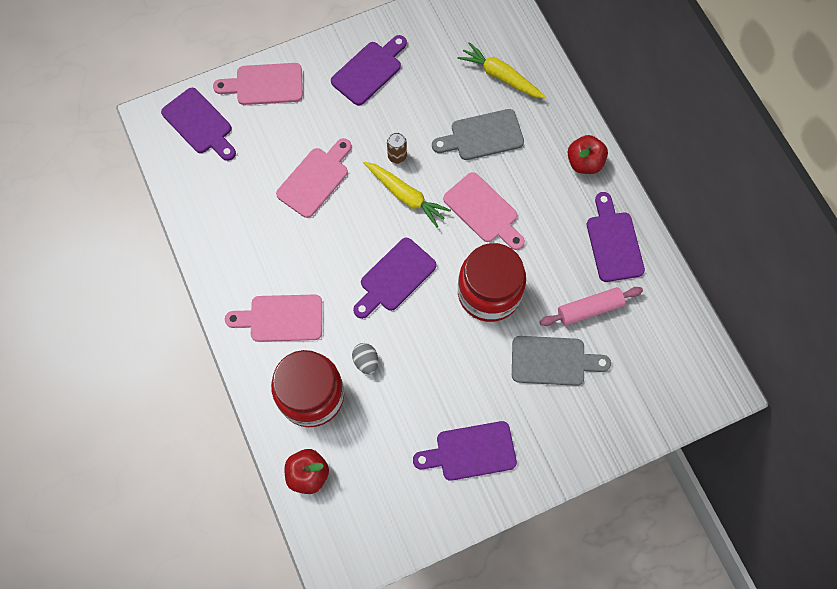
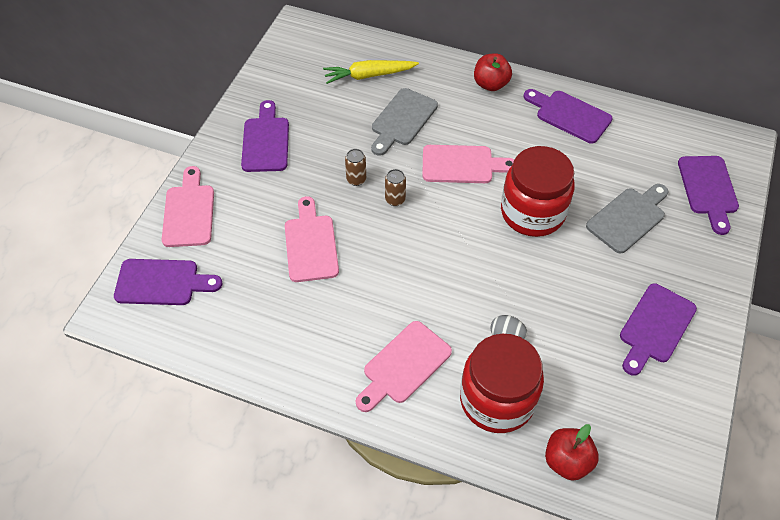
camera: 45 degrees left, 15 degrees down
(265, 85) = (189, 212): pink cutting board -> pink cutting board turned 135 degrees clockwise
(395, 277) = (455, 259): purple cutting board -> purple cutting board (708, 189)
(406, 196) = (395, 199): yellow carrot -> brown can
(589, 309) = (607, 166): pink rolling pin -> none

